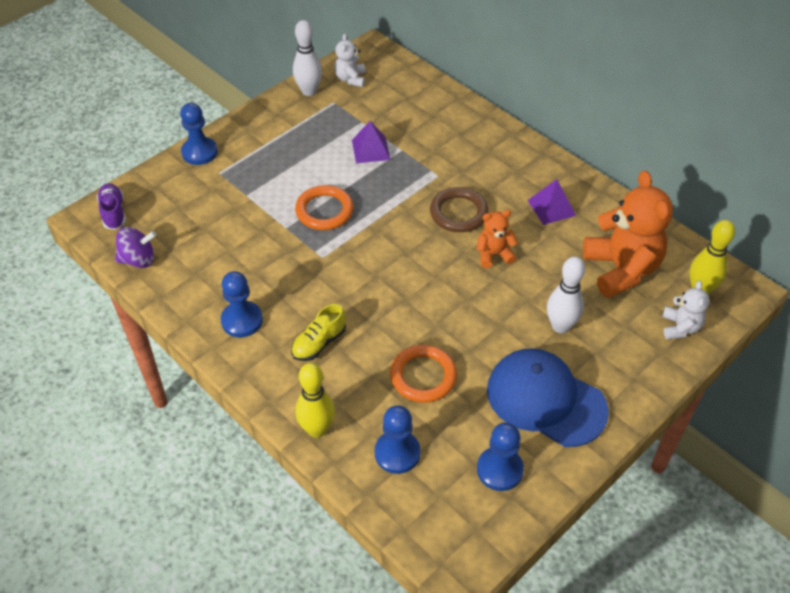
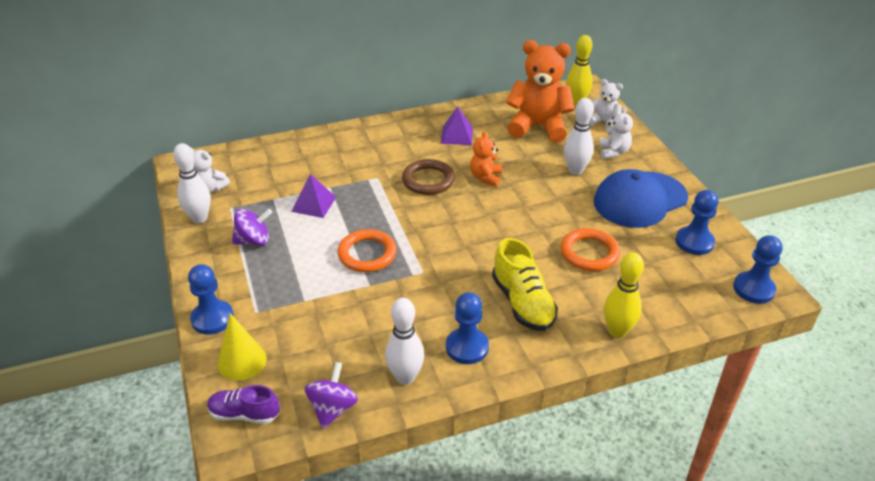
camera: 65 degrees left, 10 degrees down
(164, 188) = (242, 361): none -> yellow cone
(189, 291) = (405, 377): none -> white bowling pin
(300, 134) = (253, 240): none -> purple spinning top
(319, 343) = (522, 303): yellow shoe -> yellow shoe, size x1.54
(397, 453) = (659, 290): blue pawn -> blue pawn (753, 289)
(623, 352) = (613, 152): none -> white teddy bear

